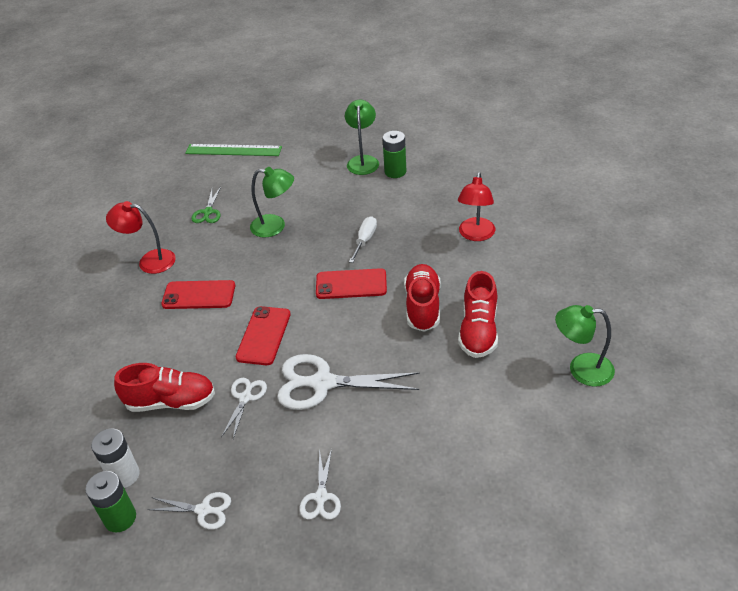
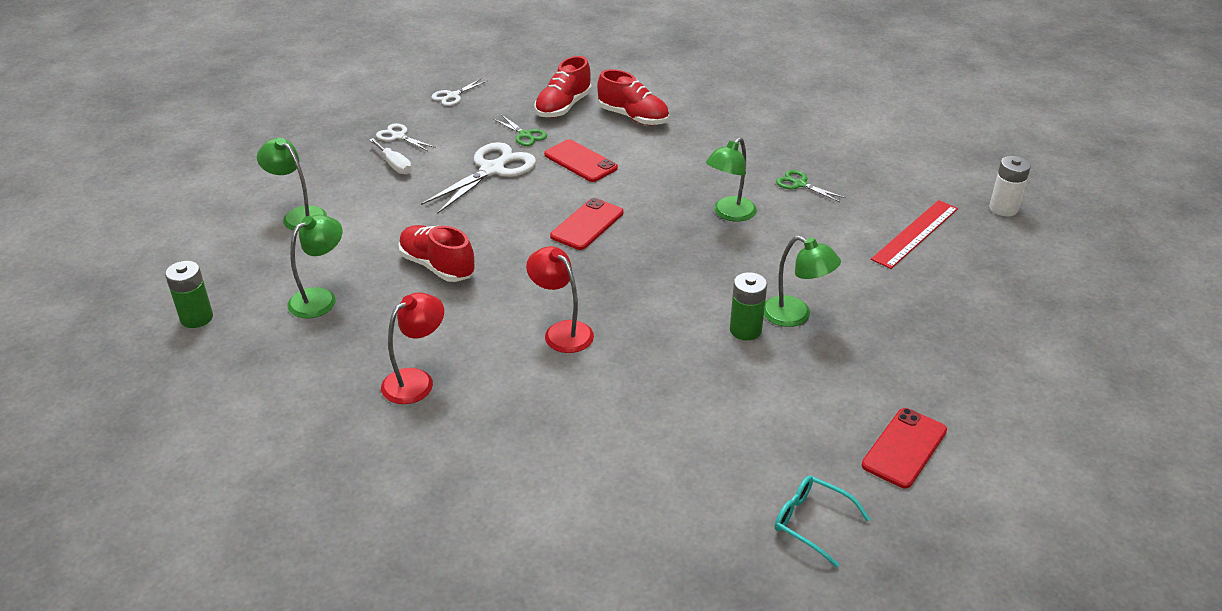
camera: 120 degrees right, 5 degrees down
(120, 518) = (489, 70): green battery -> green battery (196, 318)
(124, 475) = (520, 77): white battery -> white battery (1003, 208)
(149, 261) = (752, 136): red lamp -> red lamp (416, 380)
(199, 295) = (672, 147): red phone -> red phone (904, 448)
(233, 150) = (915, 233): green ruler -> red ruler
(245, 398) = (525, 135): white scissors -> green scissors
(365, 240) = (642, 257): white screwdriver -> white screwdriver (394, 165)
(423, 306) = (507, 250): red shoe -> red shoe (633, 117)
(508, 105) = (811, 522): none -> turquoise glasses
(512, 470) = (298, 215): none -> green lamp

